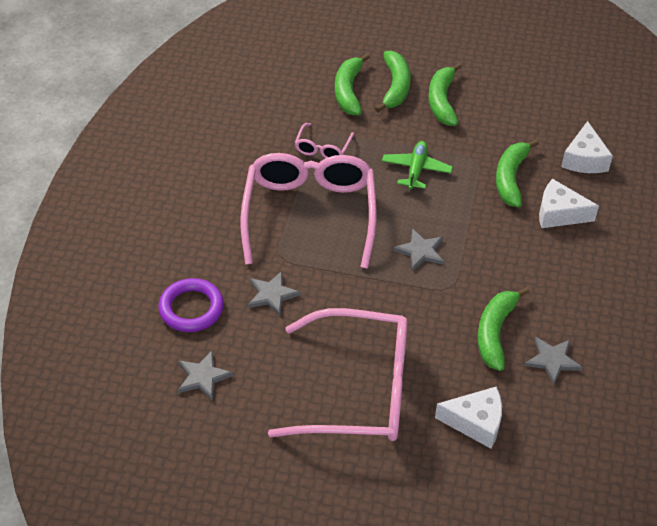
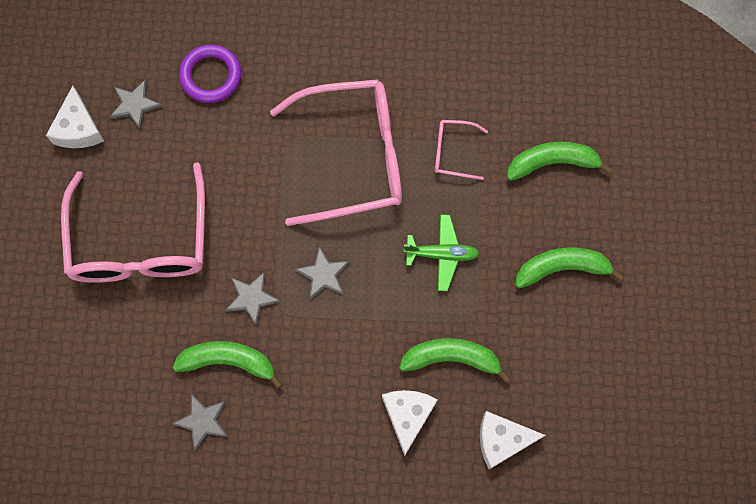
camera: 80 degrees right, 25 degrees up
(272, 294) = (240, 143): grey star -> grey star (251, 298)
(395, 87) = (573, 212): green banana -> none
(476, 422) = (118, 353): white cheese -> white cheese (78, 129)

